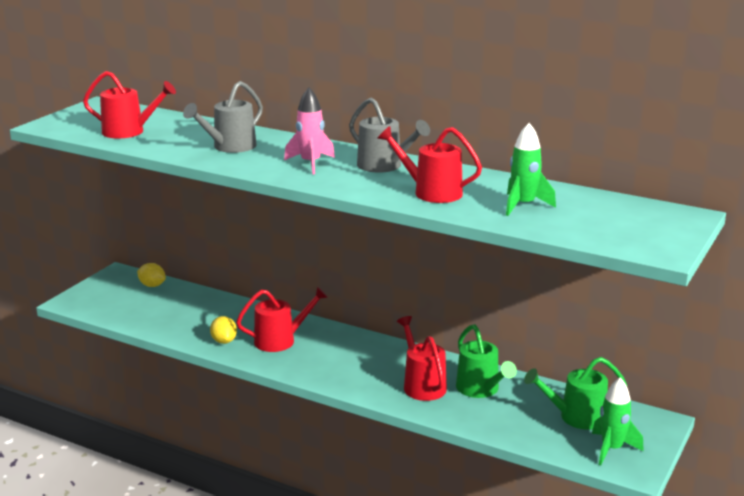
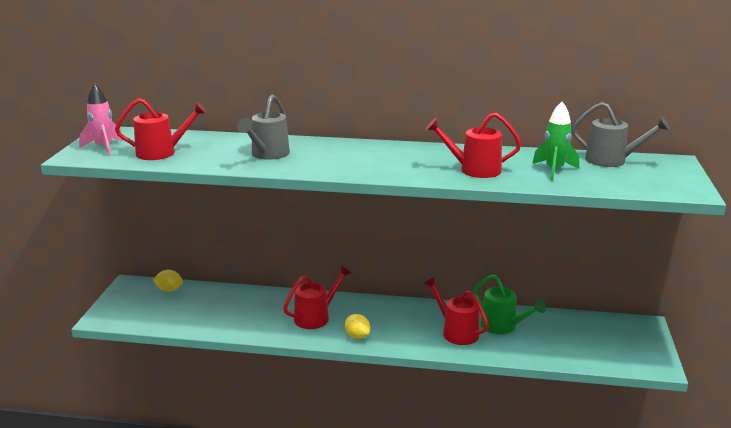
camera: 20 degrees left, 0 degrees up
(224, 341) = (268, 327): yellow lemon -> yellow lemon (357, 336)
(310, 163) = (352, 159): pink rocket -> pink rocket (104, 148)
(384, 166) = (414, 154): grey watering can -> grey watering can (612, 161)
(576, 417) = (586, 334): green watering can -> none
(611, 449) = (630, 353): green rocket -> none

